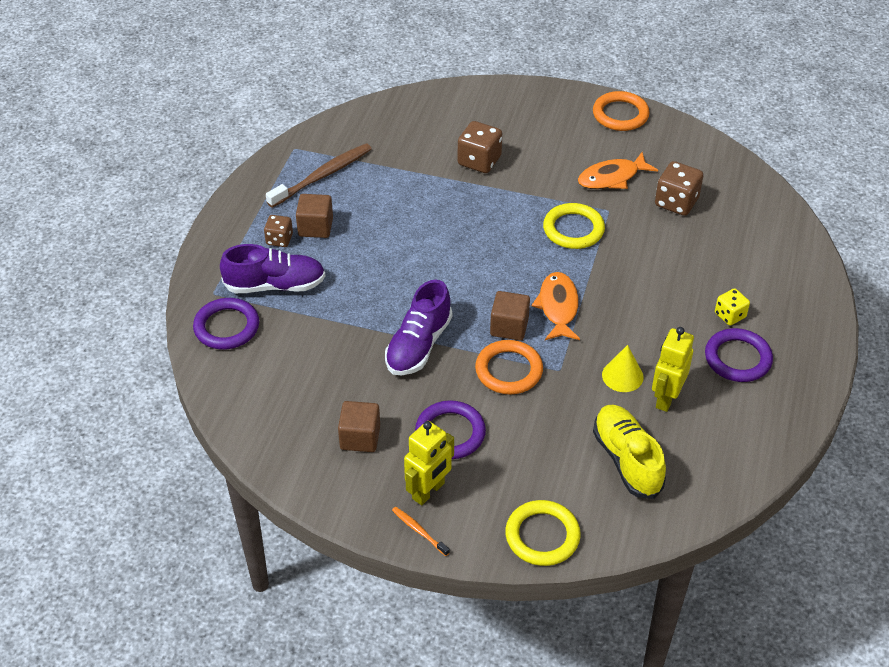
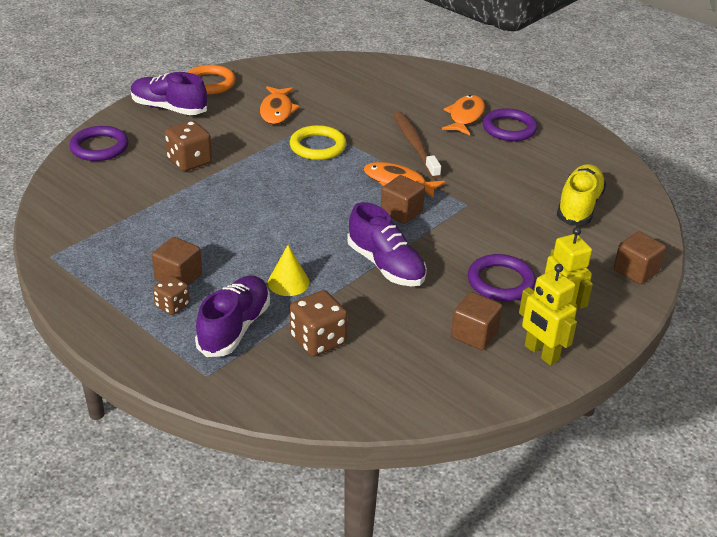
camera: 65 degrees left, 10 degrees down
(226, 327) = (265, 379): purple ring -> purple ring (99, 147)
(322, 176) = (111, 251): brown toothbrush -> brown toothbrush (415, 145)
(419, 531) = (601, 334): orange toothbrush -> none
(508, 370) = (450, 229): orange ring -> none
(542, 536) = (635, 271): yellow ring -> brown cube
(552, 110) = (169, 108): none -> purple shoe
(622, 376) = (493, 179): yellow cone -> yellow cone (288, 282)
(627, 460) = (579, 206): yellow shoe -> yellow shoe turned 105 degrees clockwise
(666, 398) = (528, 169): yellow robot -> yellow robot (541, 353)
(676, 202) = (331, 96): brown dice -> brown dice (318, 340)
(730, 315) = (465, 116): yellow dice -> orange fish

